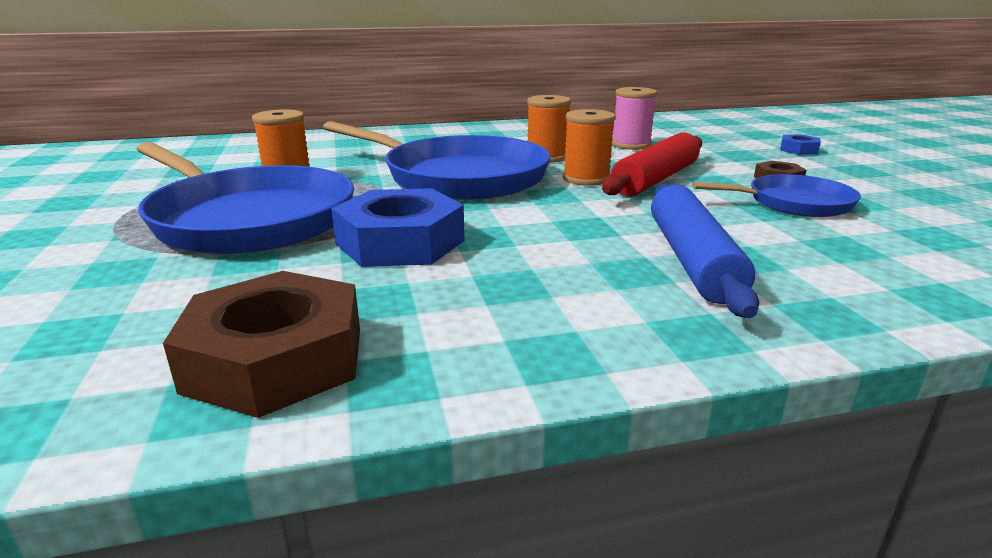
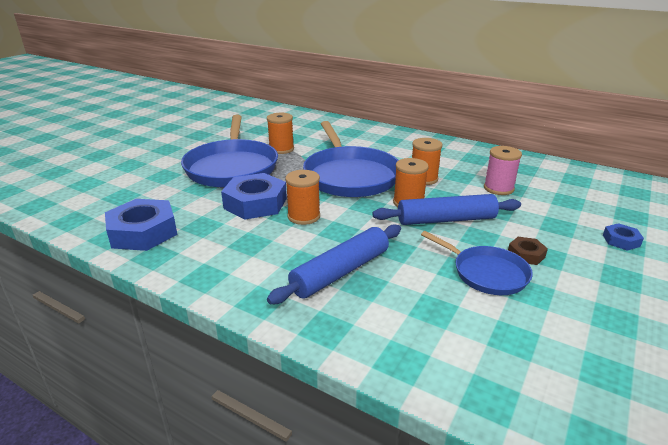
camera: 45 degrees right, 5 degrees up
(276, 359) = (143, 232): brown nut -> blue nut
(507, 230) = (304, 216): none -> orange spool
(655, 179) = (446, 220): red rolling pin -> blue rolling pin

